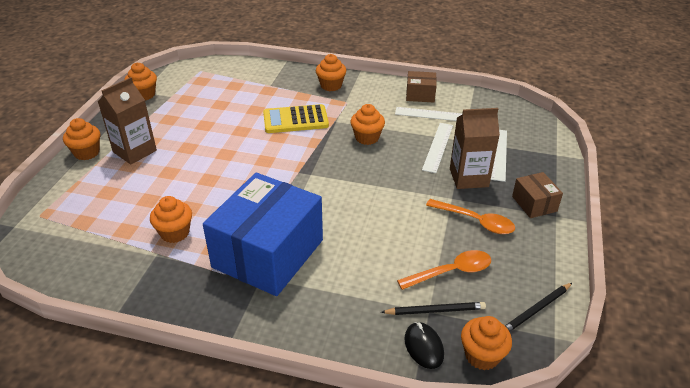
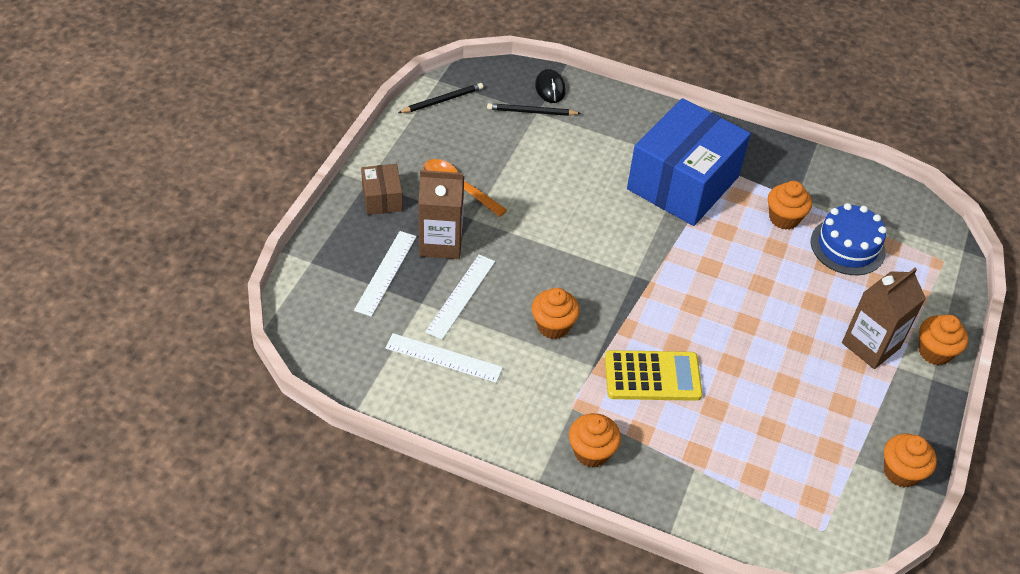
camera: 175 degrees left, 10 degrees up
(123, 216) = (847, 246): none -> blue cake
(420, 95) = (449, 407): brown box -> none
(451, 272) = (505, 141): orange spoon -> none
(482, 355) = (505, 76): orange cupcake -> none

